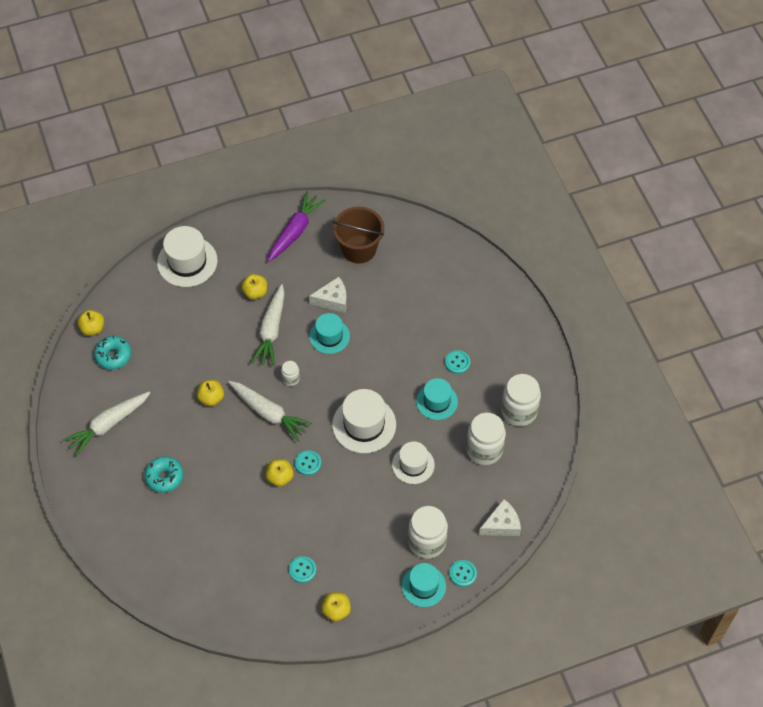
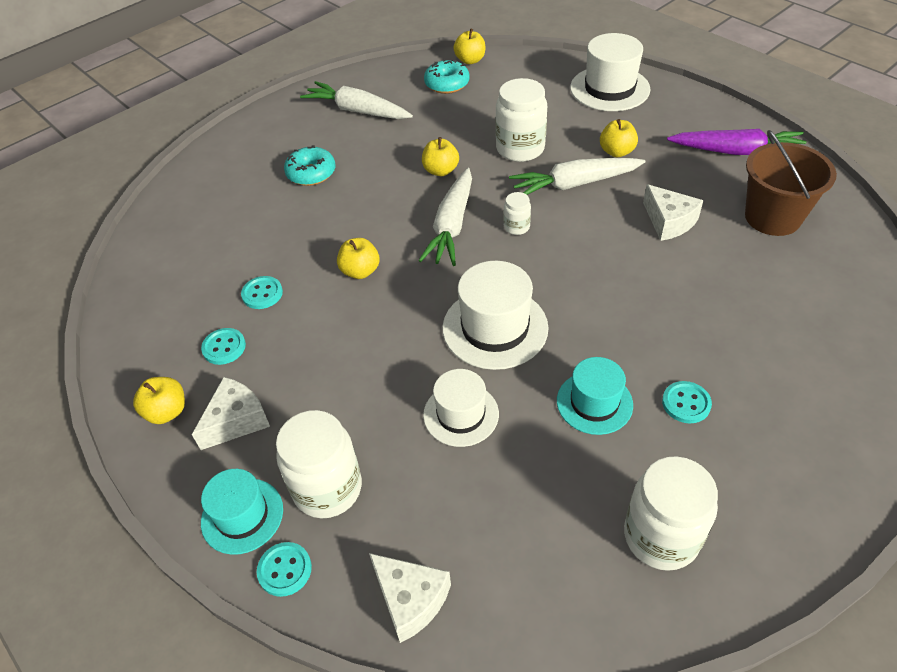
camera: 70 degrees right, 10 degrees down
(308, 463) = (397, 291): turquoise button -> turquoise button (262, 294)
(329, 336) = (610, 239): turquoise hat -> none
(361, 575) = (236, 420): none -> white cheese
(484, 449) = (548, 508): white jar -> white jar (520, 148)

